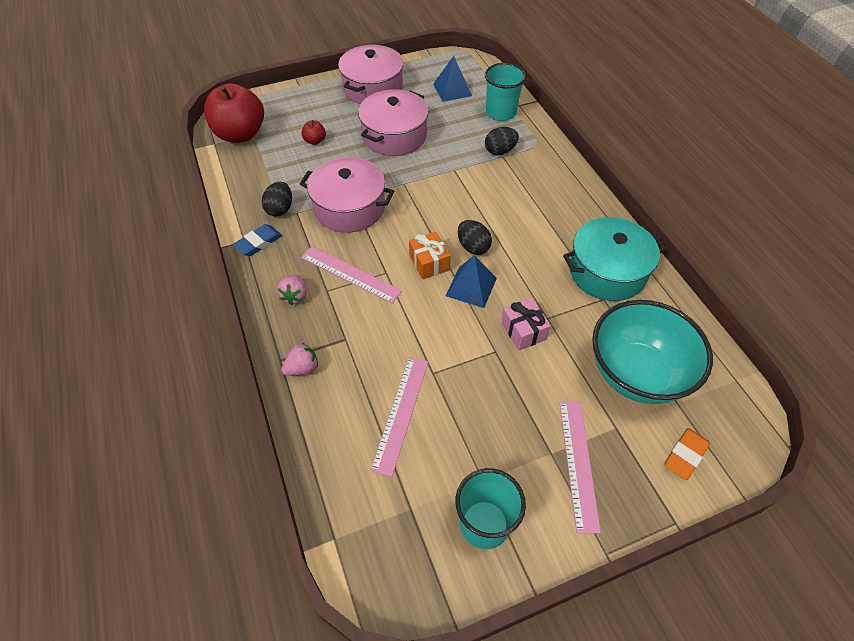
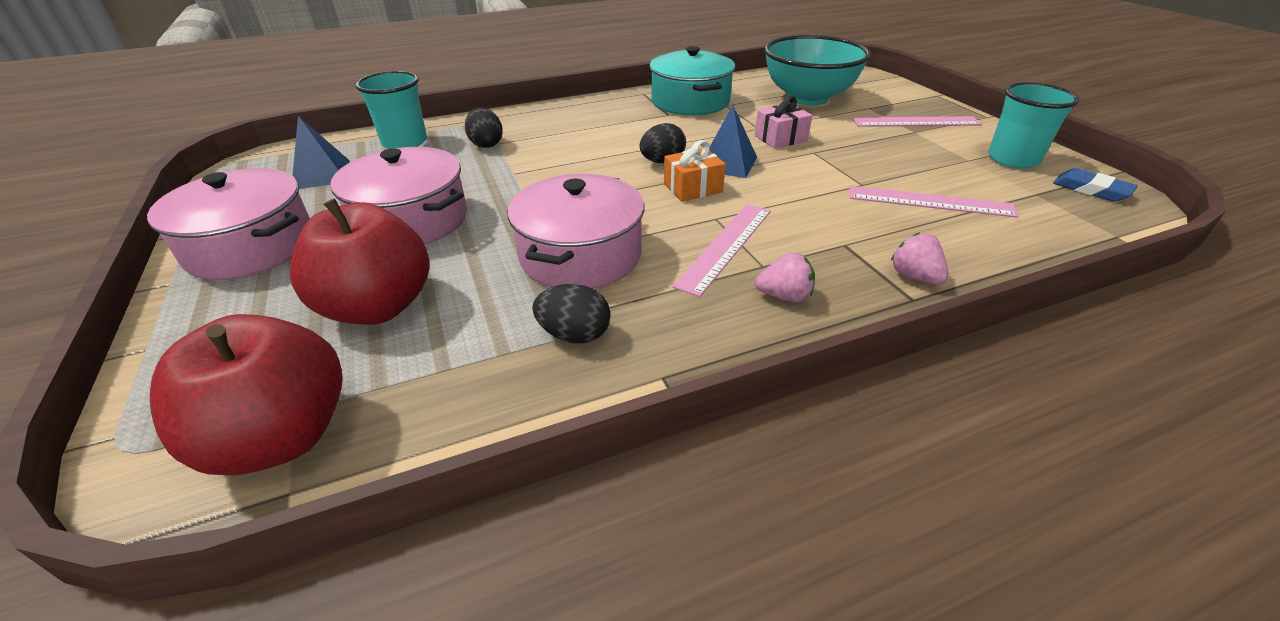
camera: 90 degrees left, 15 degrees down
(258, 243) = (667, 354): blue eraser -> blue eraser (1091, 189)
(315, 141) = (378, 307): red apple -> red apple, size x2.38
(685, 455) = (876, 88): orange eraser -> none

